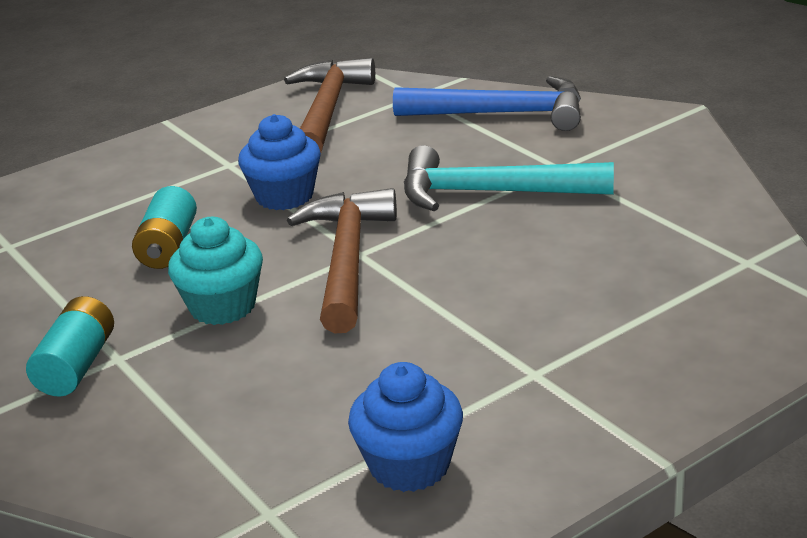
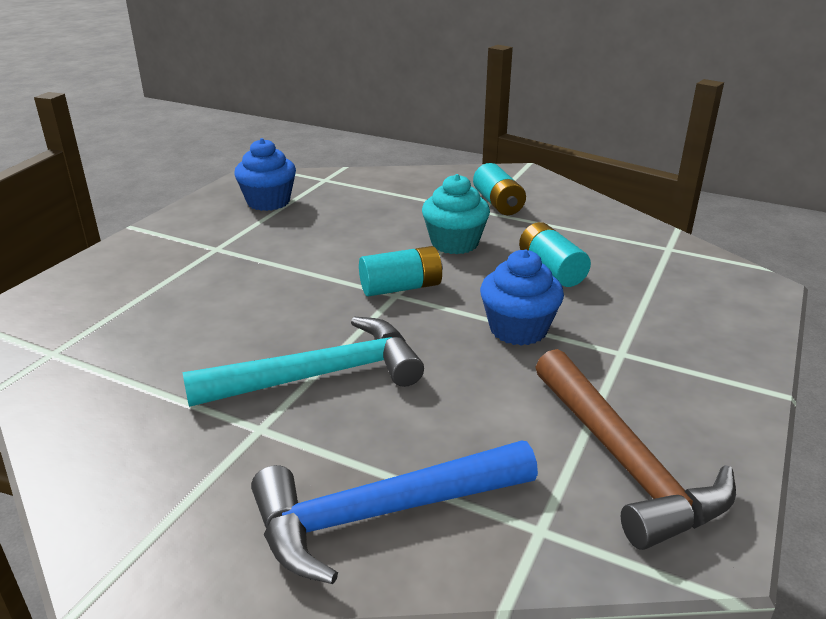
camera: 150 degrees right, 0 degrees up
(347, 259) = (401, 288): brown hammer -> turquoise battery

